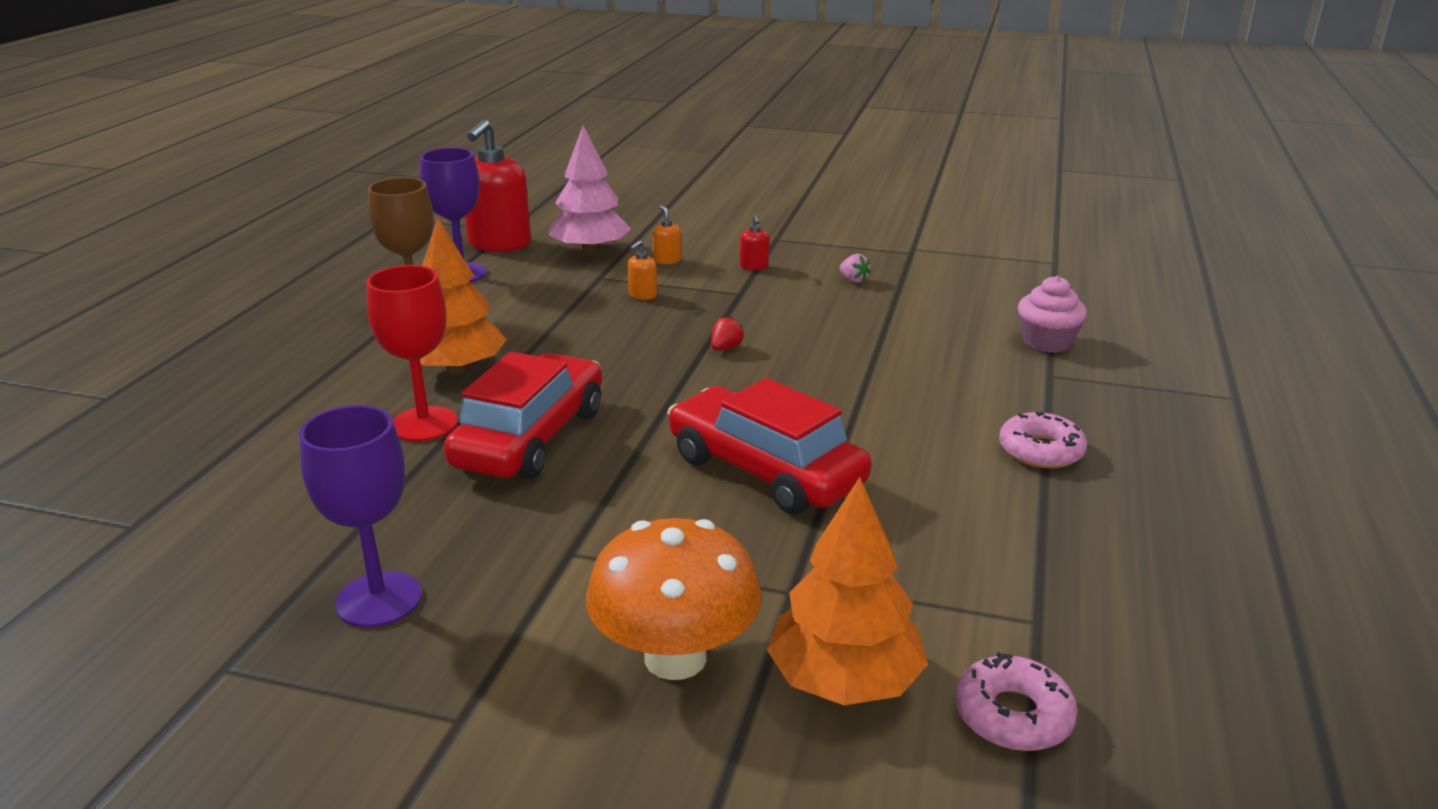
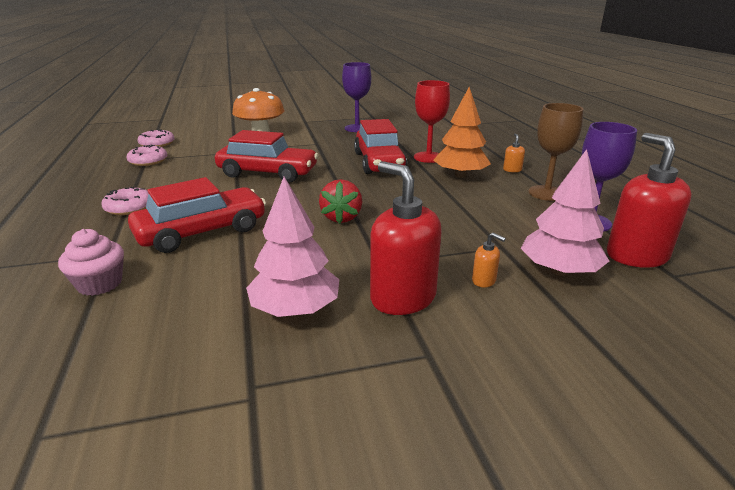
camera: 150 degrees right, 0 degrees up
(642, 295) = (446, 240): orange soap dispenser -> orange soap dispenser (512, 170)
(725, 348) = (341, 217): red strawberry -> red strawberry, size x1.90
(754, 266) = (402, 298): red soap dispenser -> red soap dispenser, size x2.37
(844, 681) = (209, 140): orange tree -> none
(853, 280) = (295, 309): pink strawberry -> pink tree
(923, 375) = (202, 232): none -> red car
(1028, 607) = (148, 161): none -> pink donut

